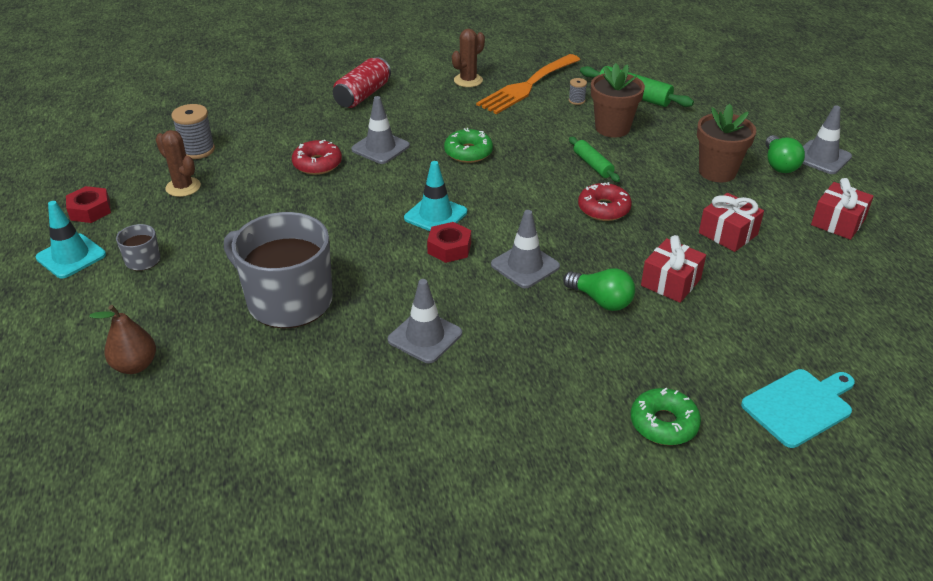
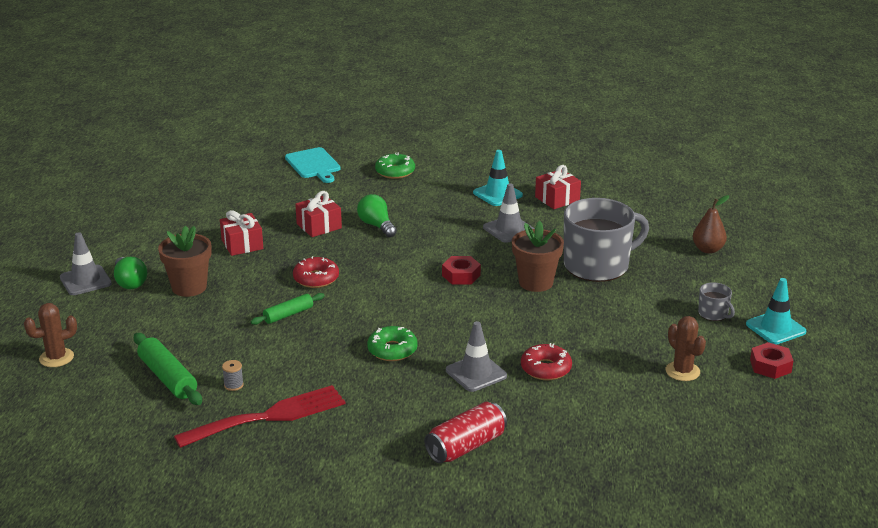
camera: 160 degrees left, 10 degrees down
(197, 150) = (669, 411): grey spool -> none
(288, 300) = (597, 265): grey mug -> grey mug turned 75 degrees counterclockwise
(435, 215) = (458, 301): turquoise traffic cone -> turquoise traffic cone (497, 194)
(468, 80) = (329, 441): brown cactus -> brown cactus (56, 358)
(525, 266) = (412, 254): grey traffic cone -> none
(526, 86) = (269, 416): orange fork -> red fork
(592, 165) = (288, 314): green rolling pin -> green rolling pin turned 60 degrees clockwise
(612, 128) = (232, 346): brown flower pot -> brown flower pot (536, 282)
(779, 164) = (130, 282): green light bulb -> green light bulb turned 135 degrees clockwise
(800, 406) = (313, 165): turquoise cutting board -> turquoise cutting board turned 105 degrees counterclockwise
(838, 222) = (152, 236): red gift -> red gift (557, 199)

